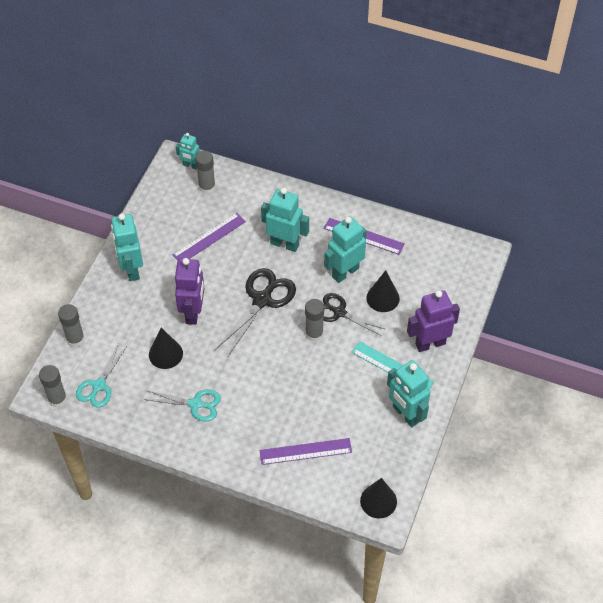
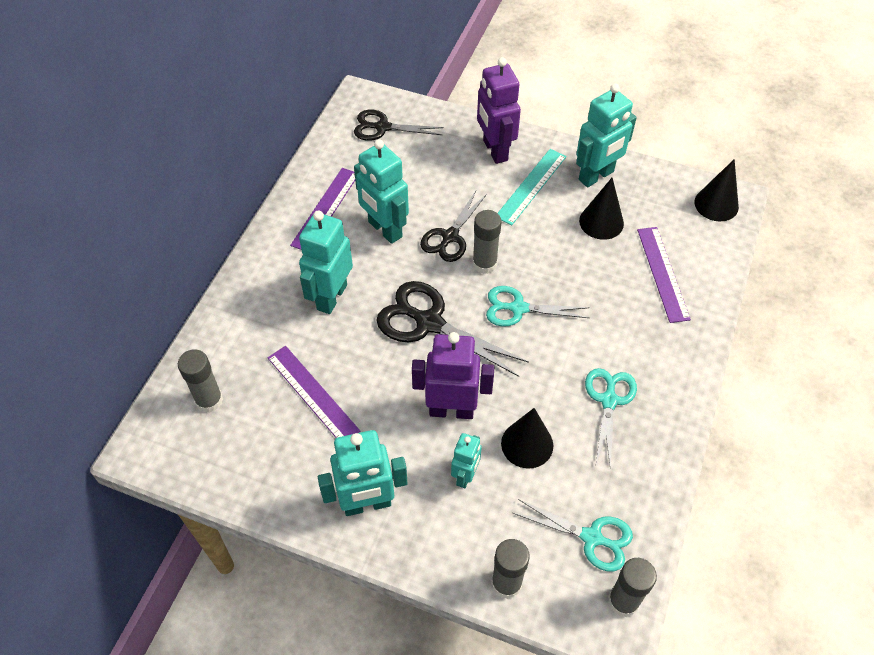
camera: 90 degrees left, 0 degrees up
(191, 166) = (159, 426): turquoise robot -> turquoise robot (465, 476)
(274, 353) = (518, 308): none -> turquoise scissors
(383, 298) = (427, 192): black cone -> black cone (601, 222)
(450, 268) = (382, 127): none -> black scissors

